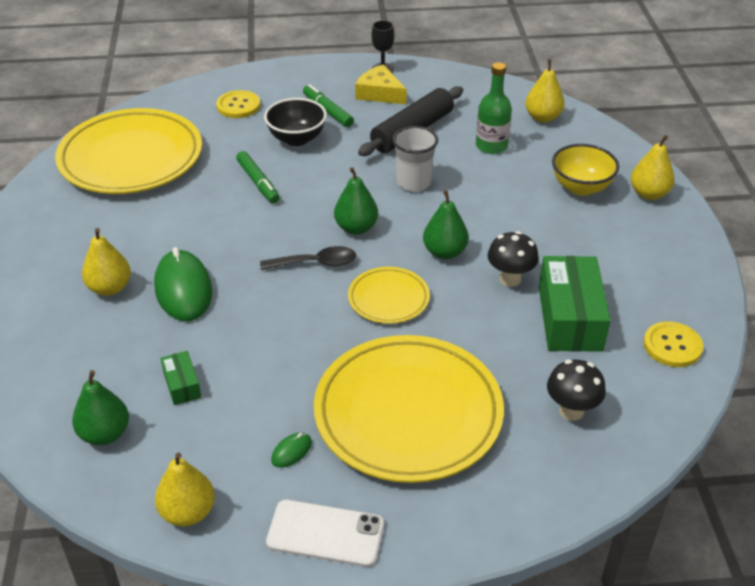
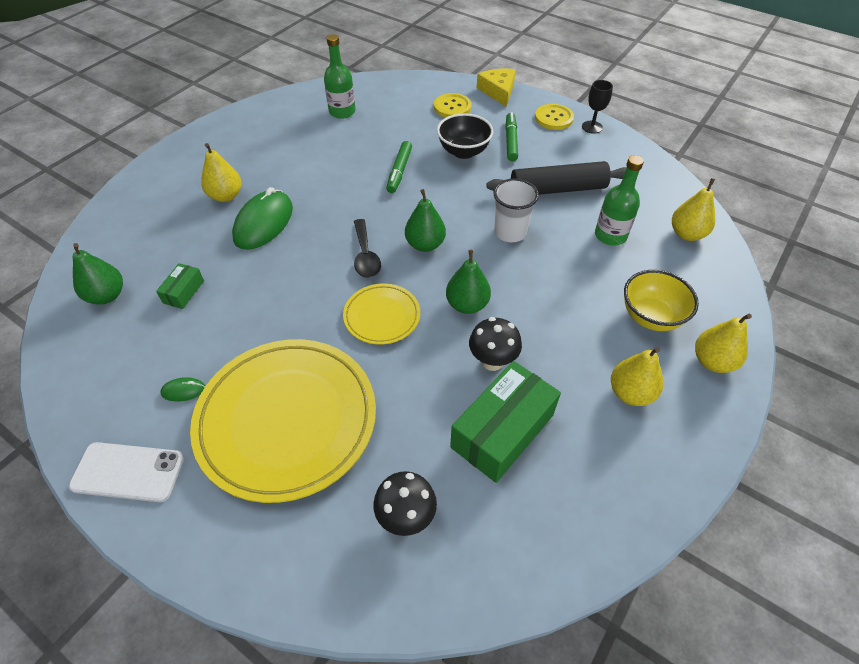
camera: 40 degrees right, 10 degrees up
(131, 158) = (342, 112): yellow plate -> green bottle
(188, 512) = (80, 387): yellow pear -> yellow pear (630, 393)
(316, 263) = (365, 255): black spoon -> black spoon turned 45 degrees clockwise
(325, 533) = (128, 472): white phone -> white phone turned 45 degrees counterclockwise
(379, 93) = (567, 146): yellow cheese -> yellow cheese (498, 91)
(672, 346) = (566, 526): yellow button -> yellow button (554, 118)

